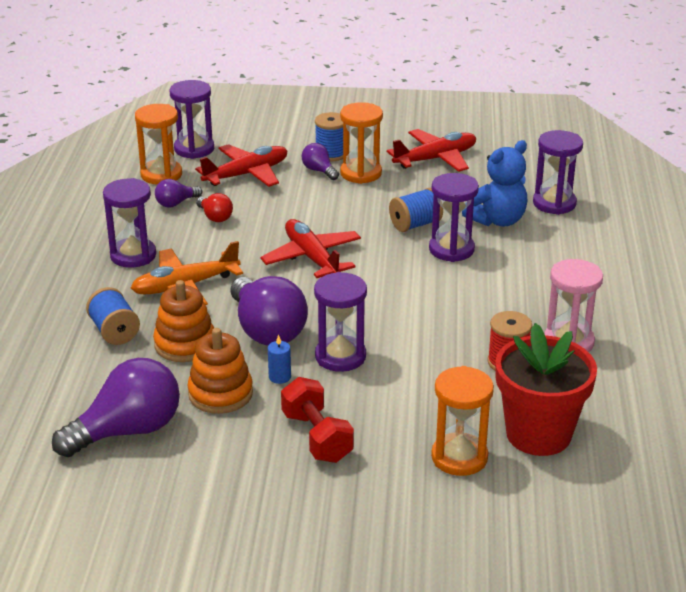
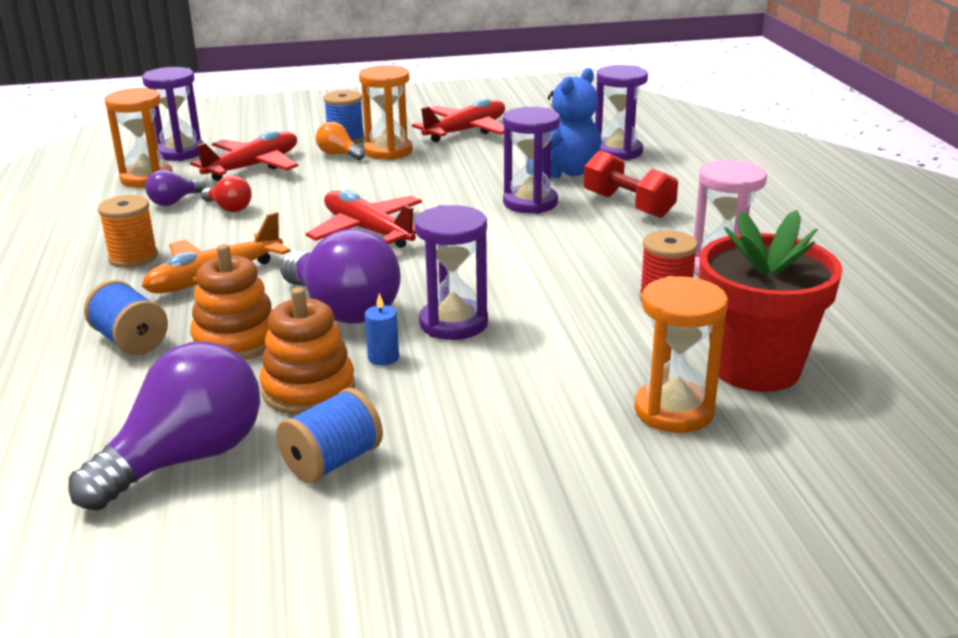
camera: 15 degrees left, 5 degrees down
(133, 255) = (133, 257): purple hourglass -> orange spool
(317, 437) = (468, 419): red dumbbell -> red dumbbell (628, 205)
(319, 171) = (339, 154): purple light bulb -> orange light bulb
(415, 224) = (475, 186): blue spool -> blue spool (332, 462)

